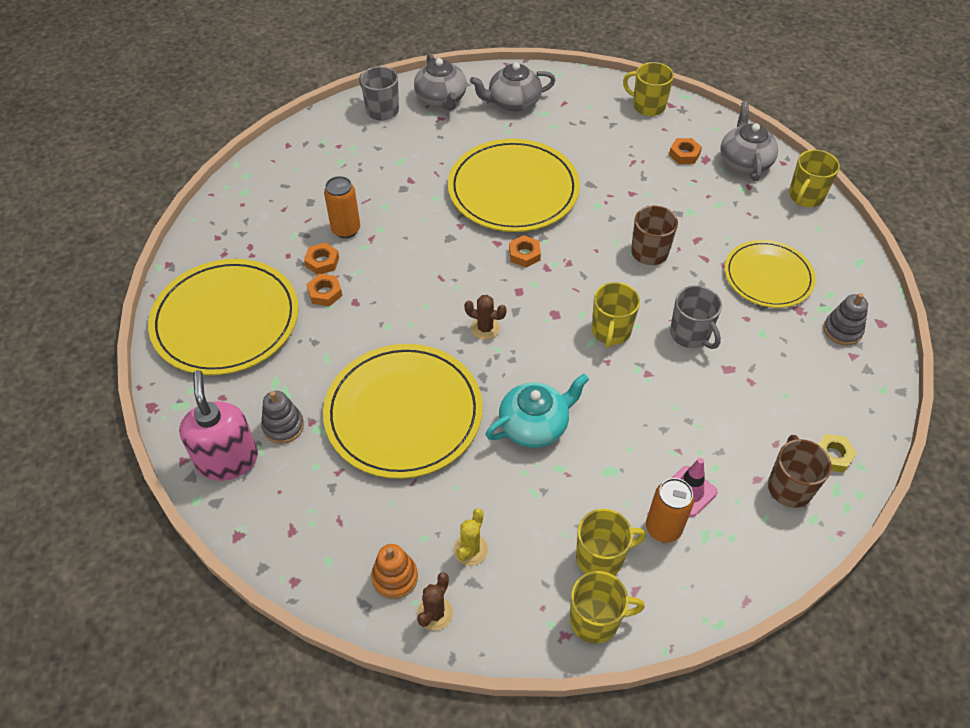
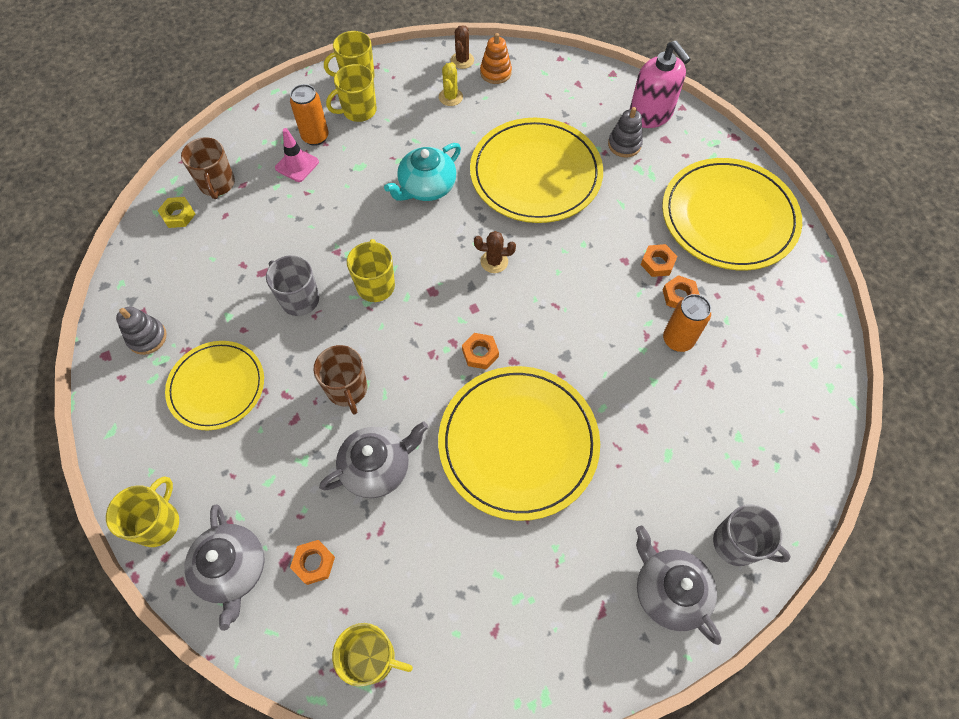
camera: 165 degrees right, 10 degrees up
(513, 102) = (567, 611): grey teapot -> grey teapot (377, 467)

